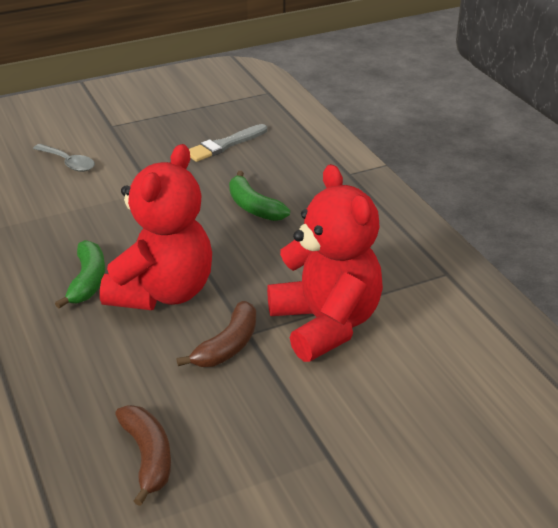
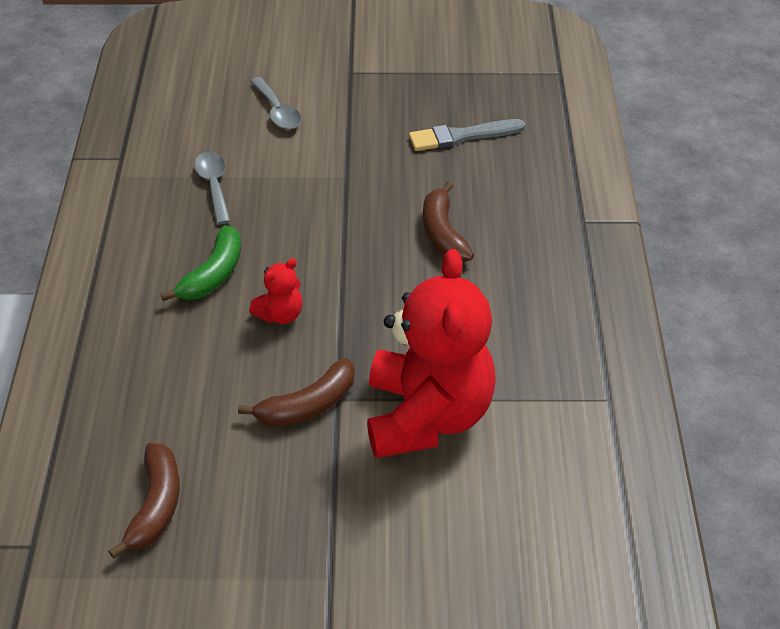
camera: 25 degrees right, 10 degrees up
(48, 223) = (214, 186): none -> grey spoon
(163, 292) = (280, 315): red teddy bear -> red teddy bear, size x0.41
(253, 207) = (443, 233): green banana -> brown banana

